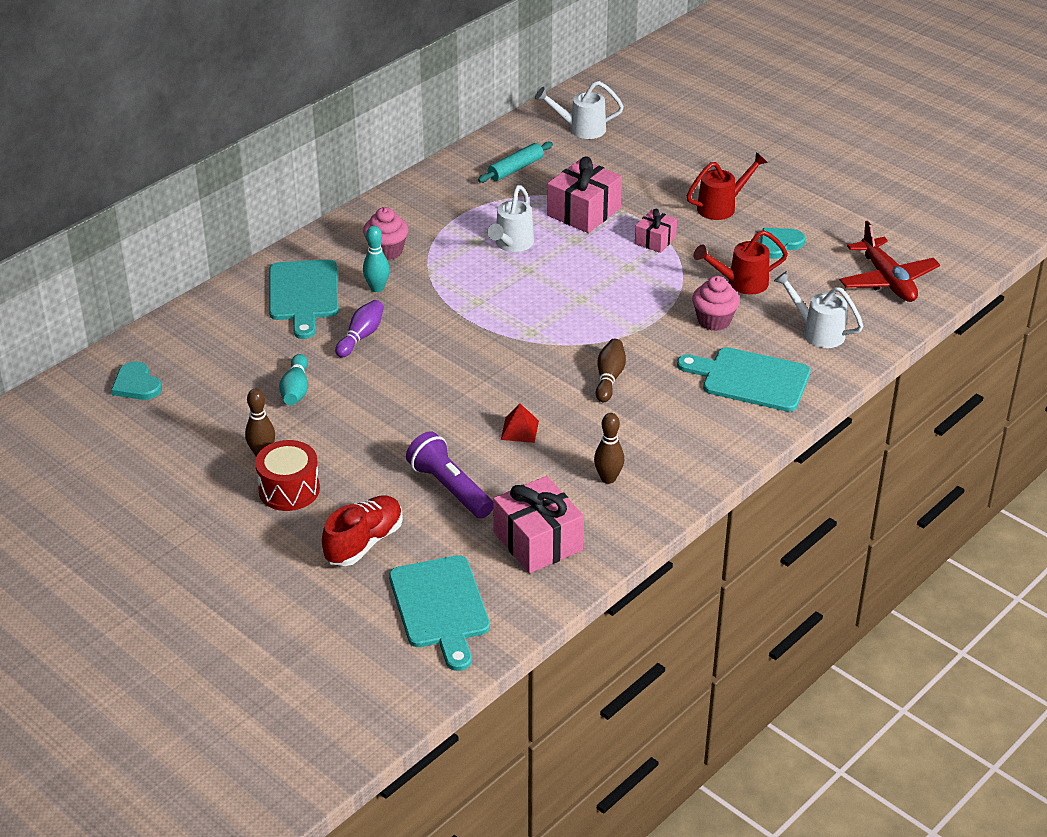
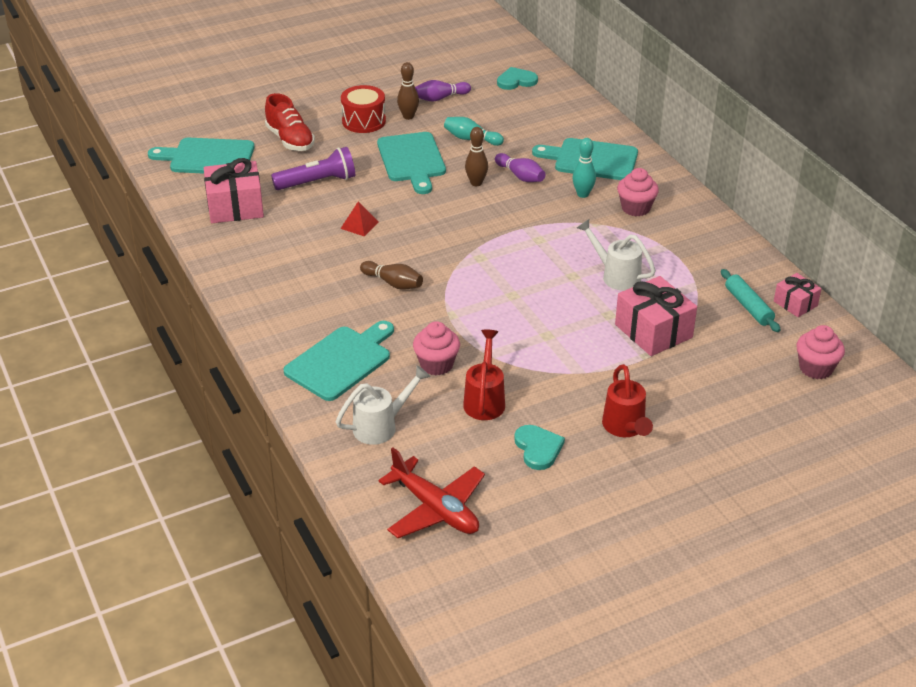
camera: 110 degrees right, 0 degrees up
(204, 438) = (440, 98): none -> purple bowling pin
(365, 425) = (412, 160): none -> turquoise cutting board
(581, 129) = (816, 368): white watering can -> pink cupcake
(608, 478) = (275, 253): brown bowling pin -> brown bowling pin (476, 183)
(655, 240) = (584, 364): pink gift -> pink gift (795, 303)
(887, 280) = (435, 509): red plane -> red plane turned 135 degrees counterclockwise

